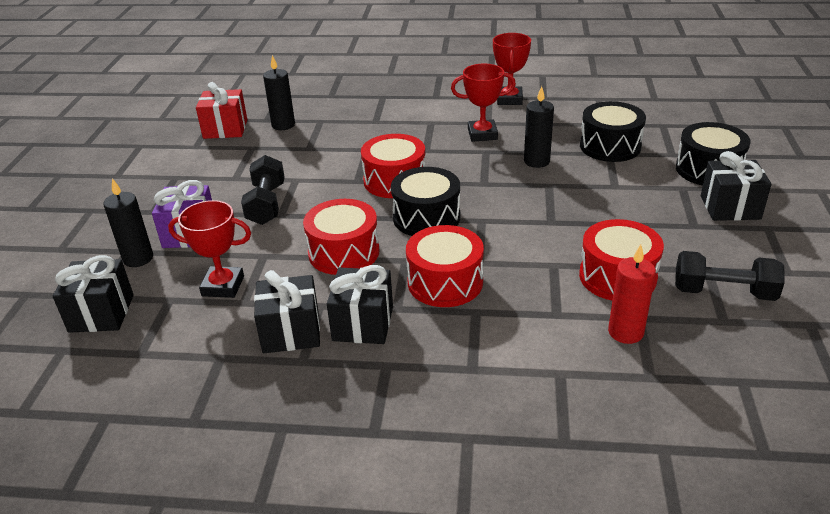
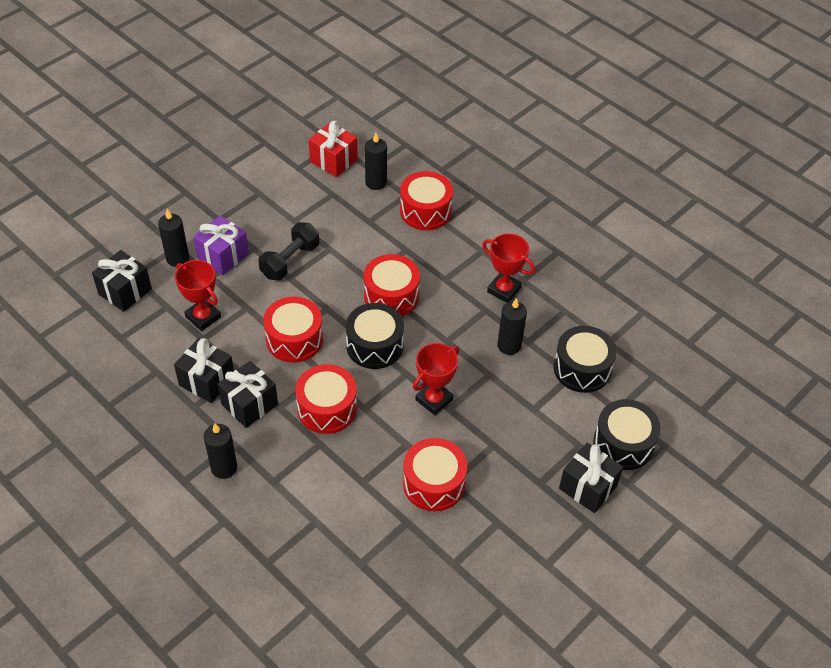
camera: 35 degrees right, 15 degrees up
(351, 122) = (425, 211): none -> red drum
(405, 391) = (224, 468): none -> black candle
(509, 99) = (570, 264): red trophy -> red trophy (434, 400)
(625, 332) = (385, 525): red candle -> none
(723, 292) = (483, 545): black dumbbell -> none

